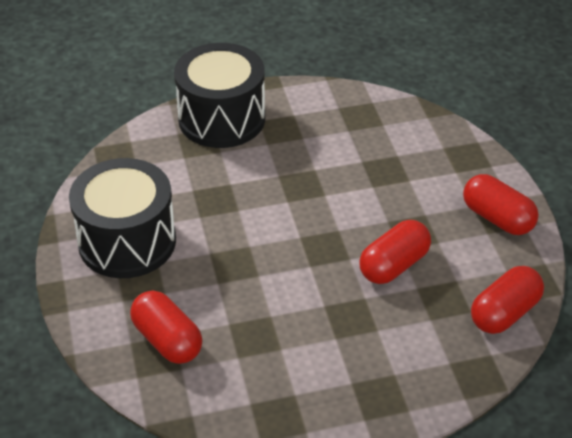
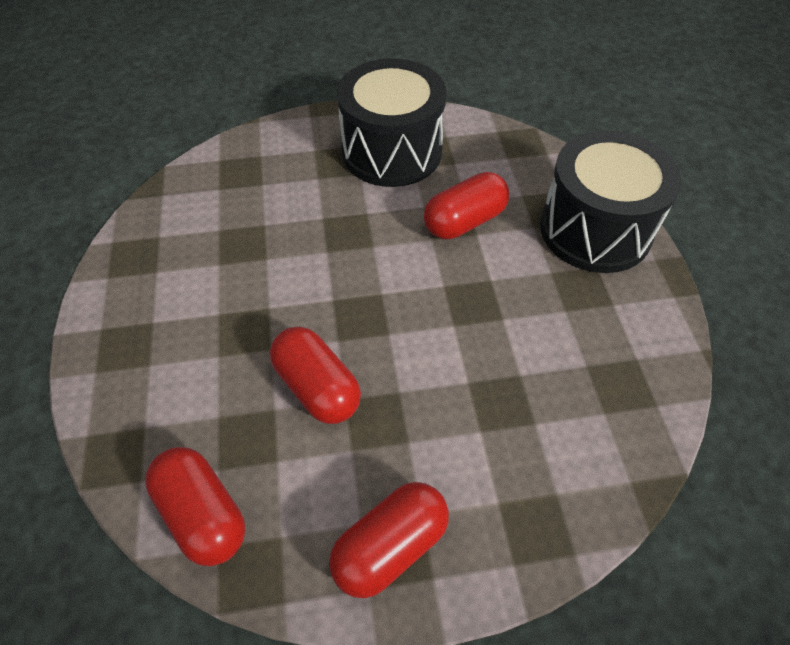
camera: 95 degrees right, 10 degrees up
(167, 340) = (255, 179): red capsule -> red capsule (464, 221)

